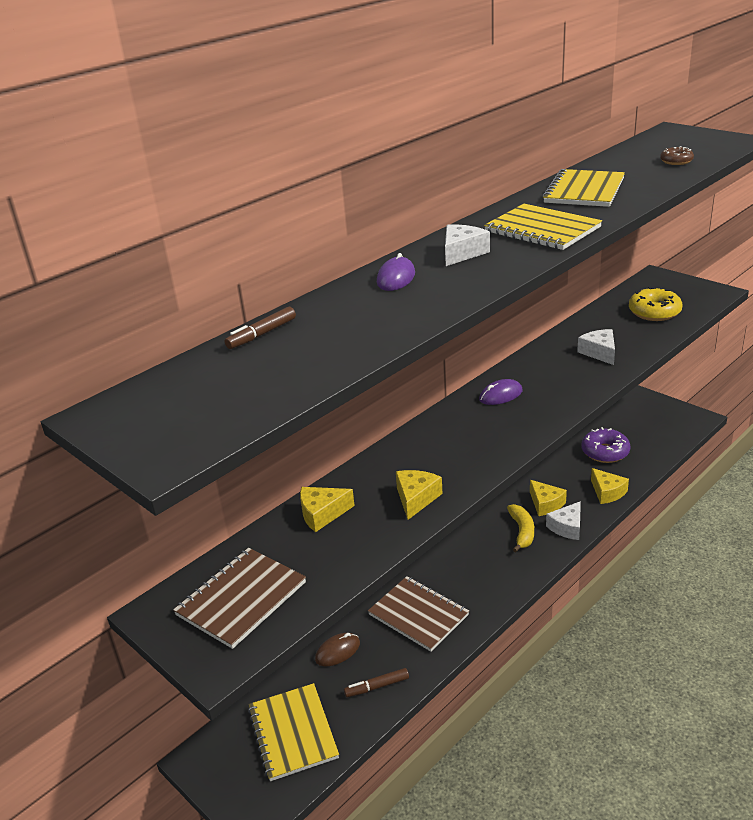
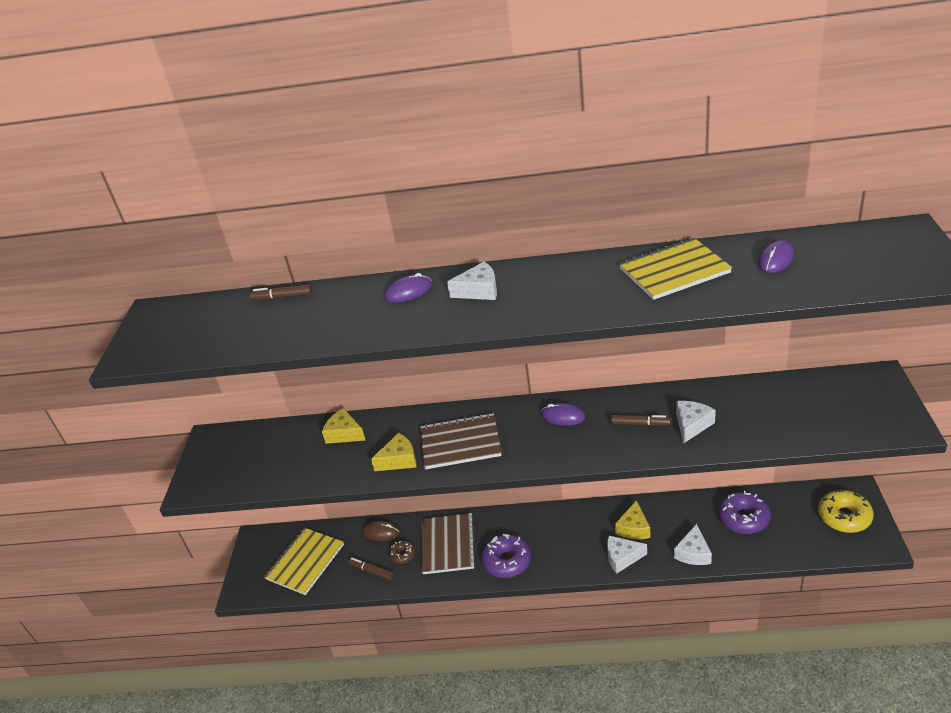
camera: 50 degrees right, 5 degrees up
(241, 599) = (245, 459): brown notebook -> brown notebook (460, 443)
(487, 590) = (507, 561): none -> purple donut
(522, 532) = (587, 537): yellow banana -> none
(542, 229) = (565, 297): yellow notebook -> none
(565, 370) = (640, 424): none -> brown marker
(607, 492) = (693, 553): yellow cheese -> white cheese
(633, 164) = (775, 259): none -> purple mouse
(654, 312) = (806, 414): yellow donut -> yellow donut (844, 517)
(676, 161) = (819, 274): brown donut -> brown donut (403, 555)

